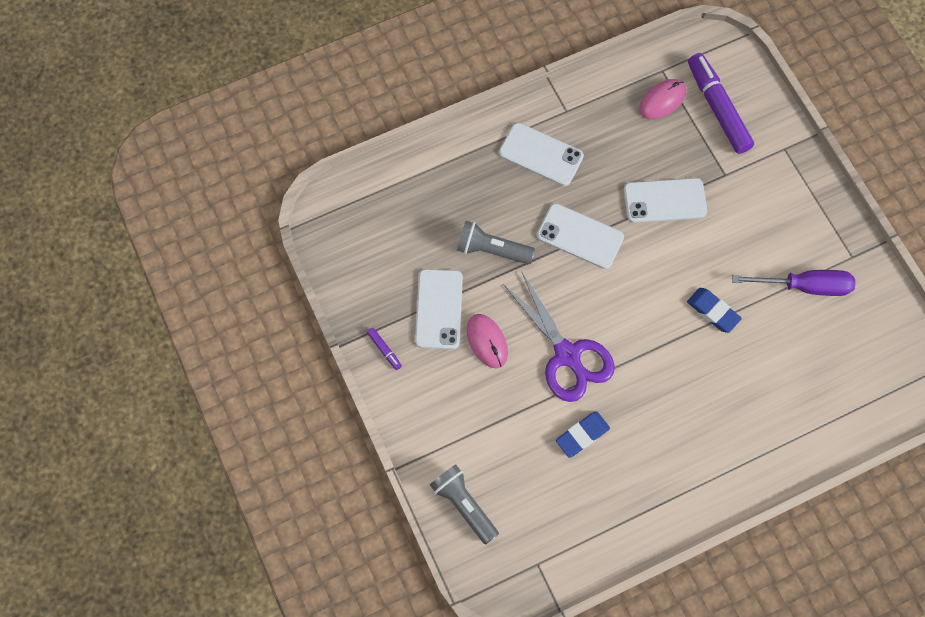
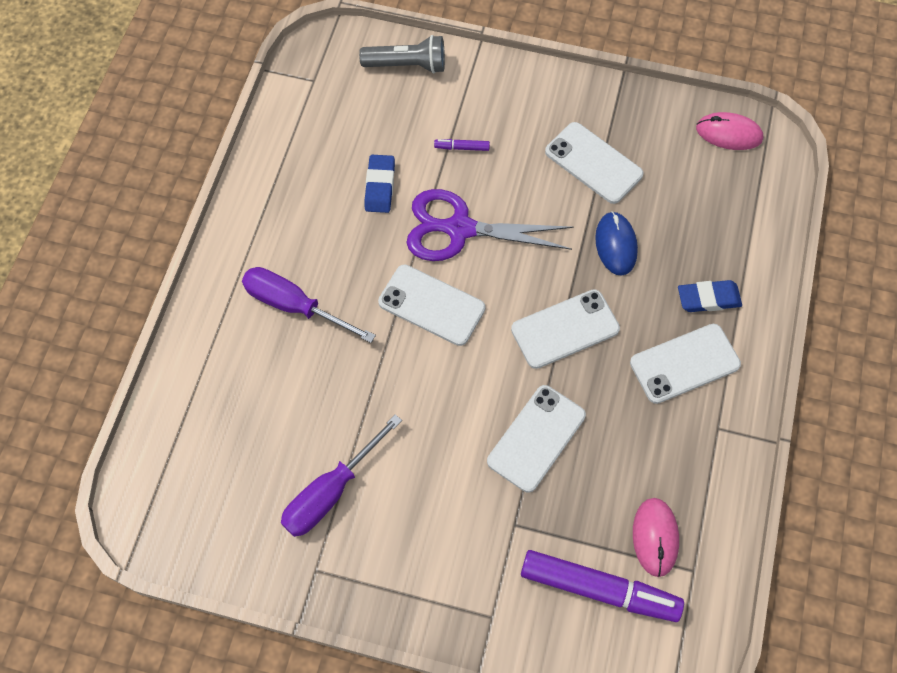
camera: 130 degrees right, 5 degrees down
(384, 350) = (591, 99): purple marker -> purple marker (462, 148)
(487, 341) = (529, 177): pink mouse -> pink mouse (729, 133)
(492, 250) = (616, 245): grey flashlight -> blue mouse
(637, 327) = (431, 305): none -> white phone
(713, 311) = (386, 383): blue eraser -> blue eraser (708, 298)
(718, 412) = (294, 306): none -> purple screwdriver

